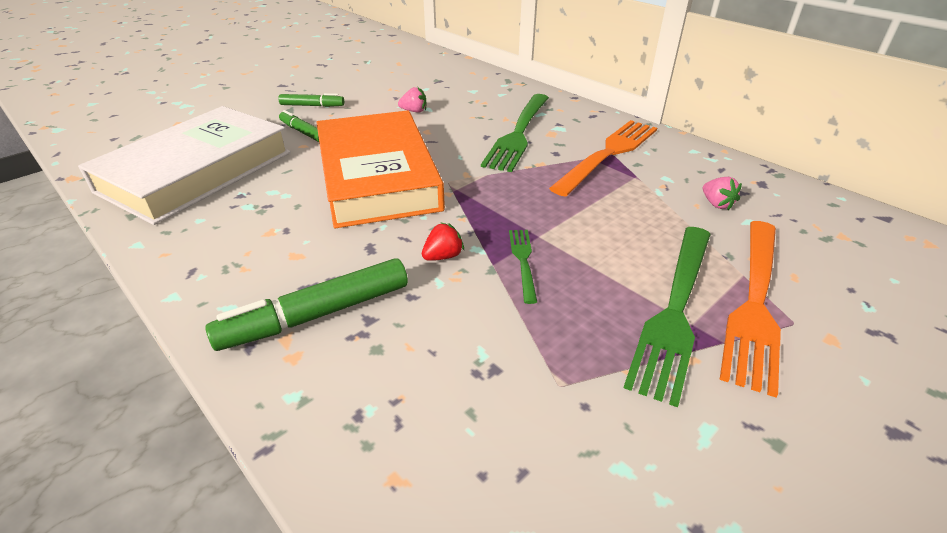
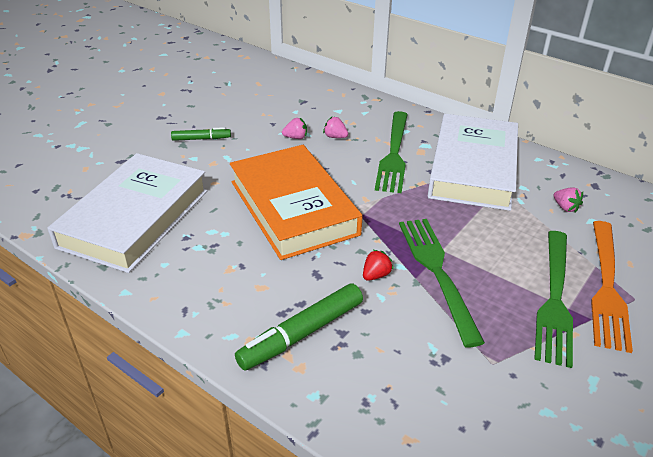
camera: 10 degrees left, 0 degrees up
(303, 132) = (207, 168): green marker -> none
(458, 113) = (335, 137): none -> pink strawberry
(523, 261) = (437, 272): green fork -> green fork, size x2.07
(608, 154) = (472, 168): orange fork -> white book

